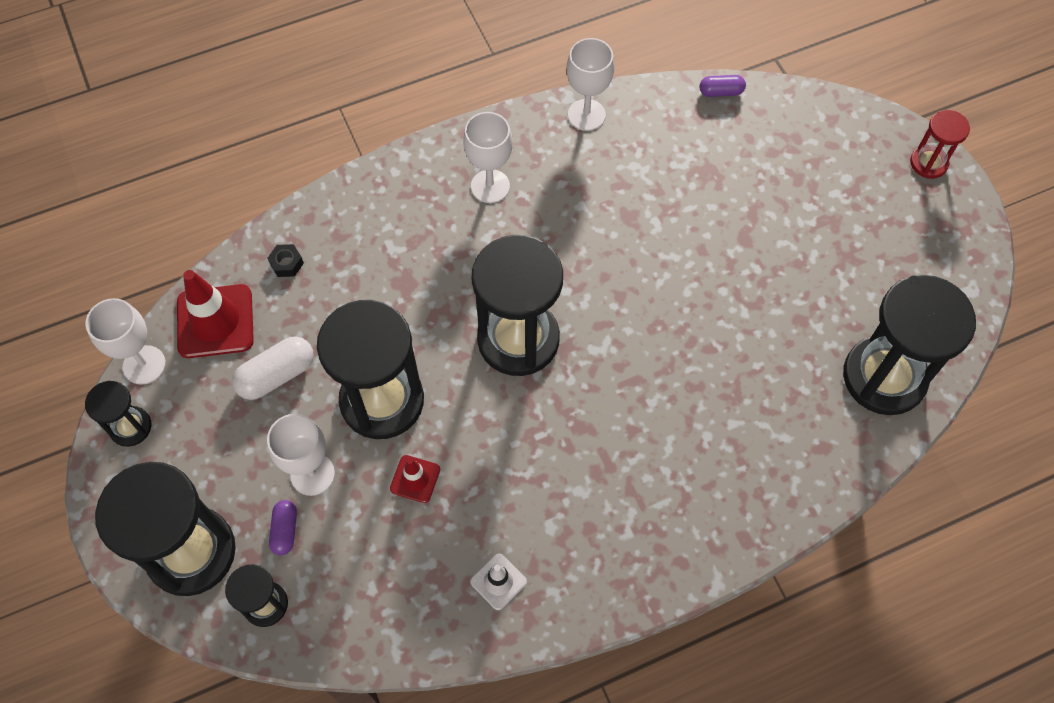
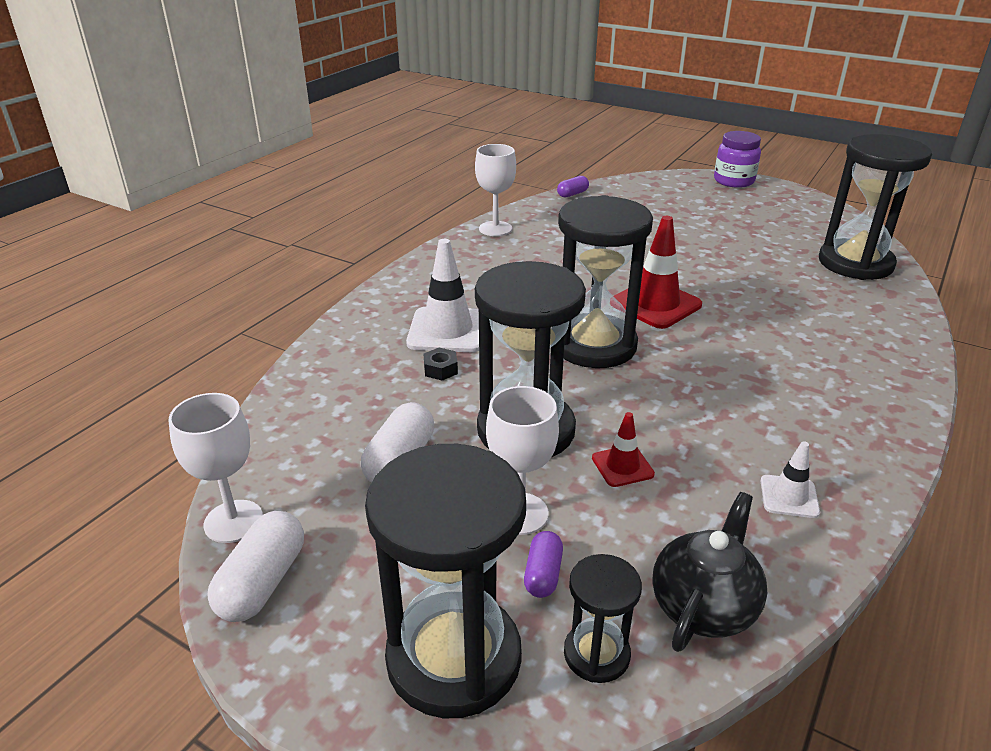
camera: 35 degrees left, 30 degrees down
(130, 427) = (262, 582): black hourglass -> white capsule
(215, 321) = (291, 452): red traffic cone -> red traffic cone (655, 304)
(285, 530) = (543, 574): purple capsule -> purple capsule turned 45 degrees clockwise
(286, 263) = (330, 385): black nut -> black nut (440, 369)
(354, 618) = (704, 606): none -> black teapot
(420, 248) = (447, 330): none -> white traffic cone
(490, 186) = (466, 281): white goblet -> none
(928, 163) = (733, 181): red hourglass -> purple jar

